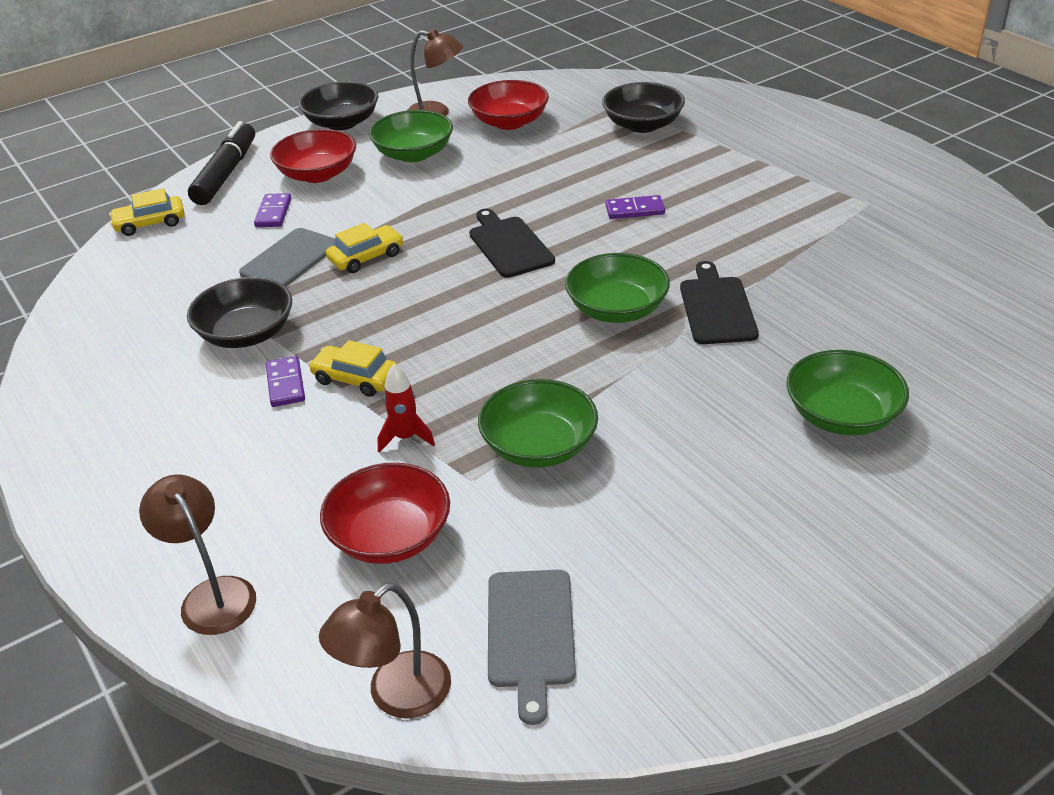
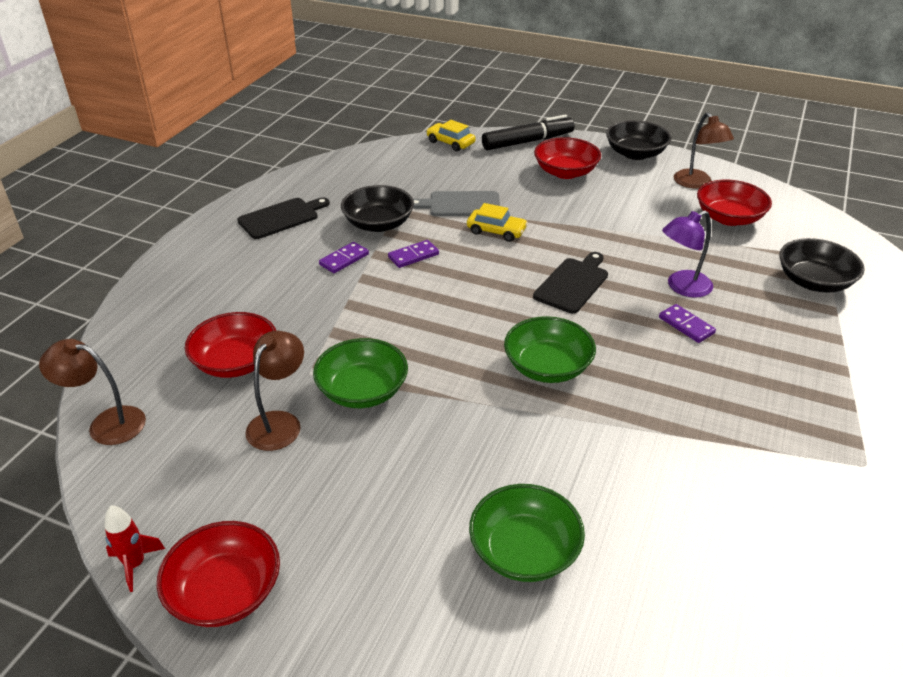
camera: 55 degrees right, 0 degrees up
(212, 595) = (153, 317): brown lamp -> brown lamp (280, 422)
(273, 213) = (506, 176): purple domino -> purple domino (413, 256)
(355, 379) = (370, 283): yellow car -> none
(405, 438) = (329, 328): red rocket -> red rocket (135, 564)
(413, 154) = (634, 197): green bowl -> none
(530, 634) = (182, 460): grey cutting board -> none
(580, 189) = (682, 287): none -> purple lamp
(717, 307) = (601, 421): black cutting board -> black cutting board (281, 218)
(764, 647) = (225, 592): none -> red bowl

